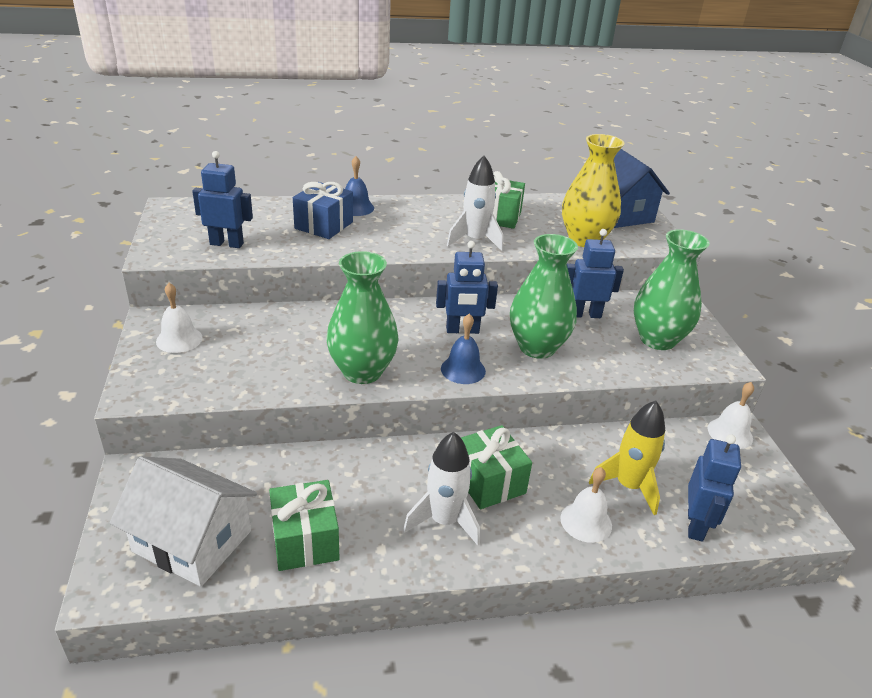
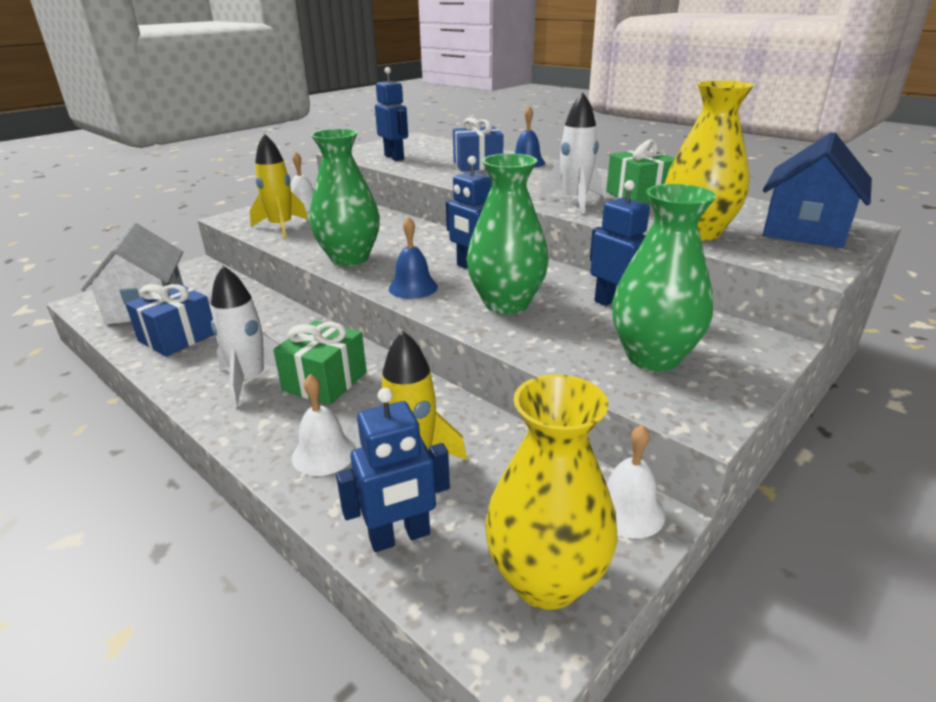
camera: 55 degrees right, 5 degrees down
(221, 375) = (281, 227): none -> yellow rocket
(305, 540) = (177, 337): green gift -> blue gift
(762, 489) = (546, 579): none -> yellow vase

